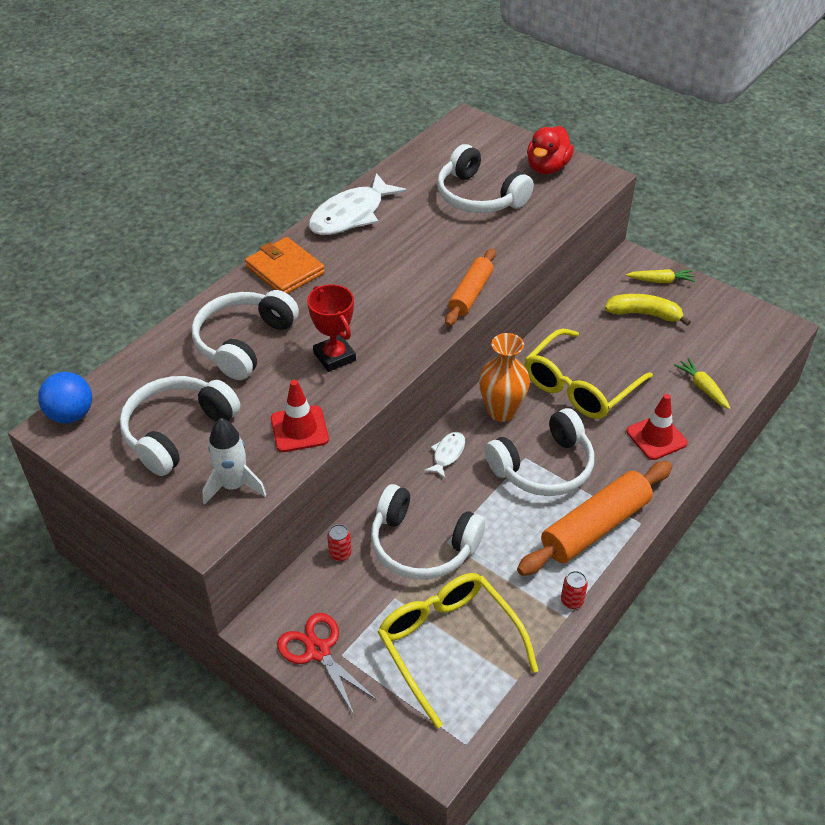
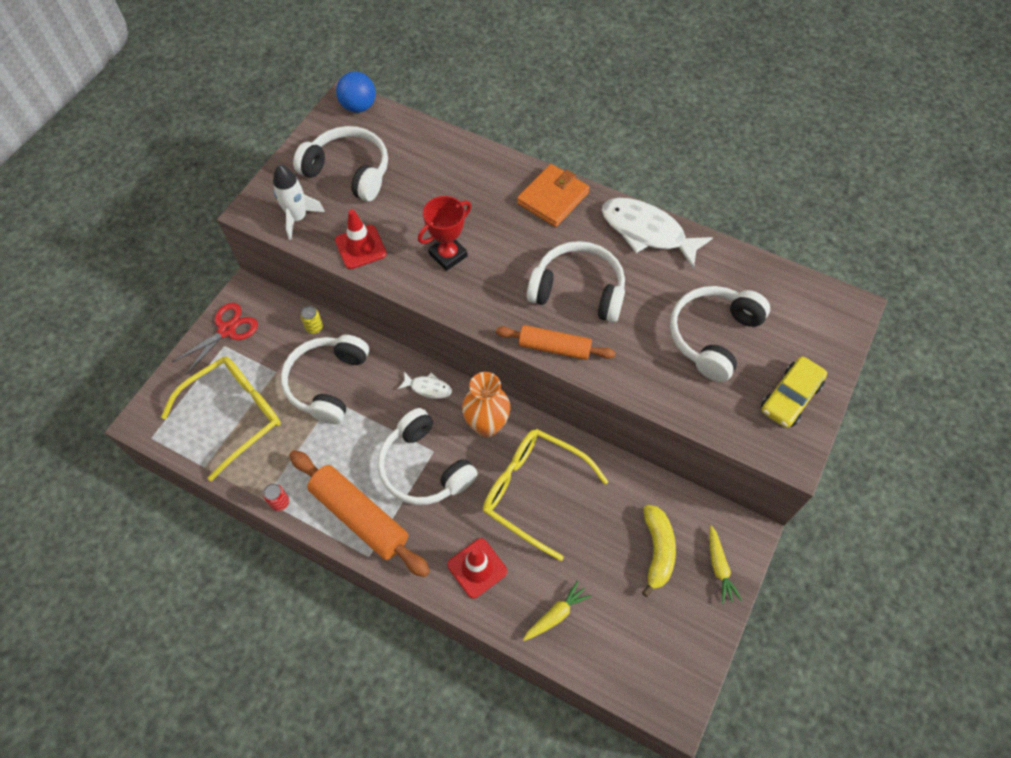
camera: 80 degrees right, 15 degrees up
(243, 342) = (454, 189): white headphones -> white headphones (578, 290)
(340, 554) = (314, 327): red can -> yellow can
(547, 168) = (790, 397): red duck -> yellow car

